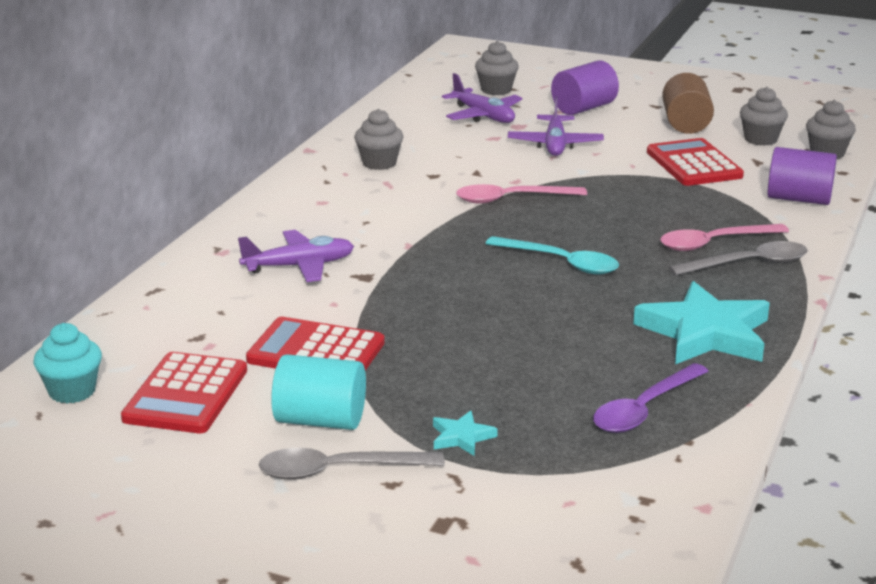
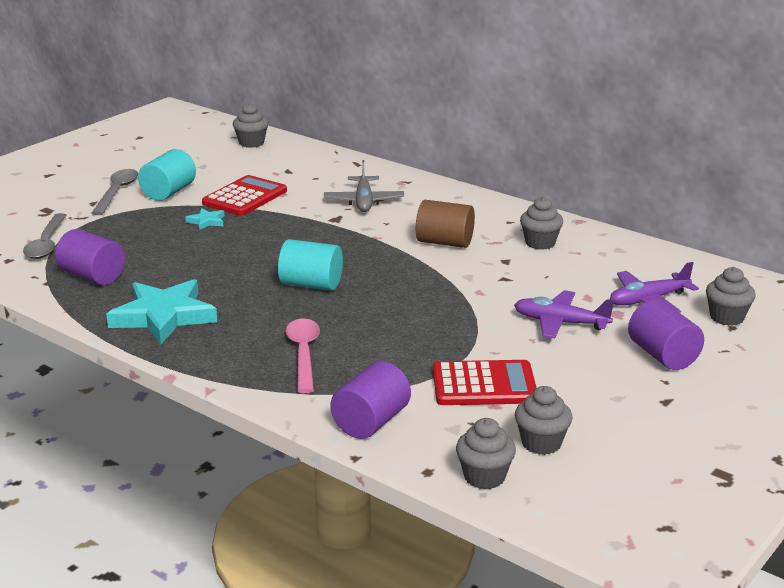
camera: 105 degrees right, 0 degrees up
(72, 391) = (251, 143): turquoise cupcake -> grey cupcake
(186, 394) = (225, 165): red calculator -> none
(299, 266) = (364, 201): purple plane -> grey plane
(461, 437) = (117, 223): turquoise star -> turquoise star (206, 221)
(511, 199) = (440, 284): pink spoon -> none
(561, 262) = (311, 285): turquoise spoon -> turquoise cylinder
(644, 409) = (92, 276): purple spoon -> purple cylinder
(685, 124) = (601, 406): brown cylinder -> brown cylinder (444, 242)
(748, 264) = (255, 360): grey spoon -> grey spoon (46, 243)

